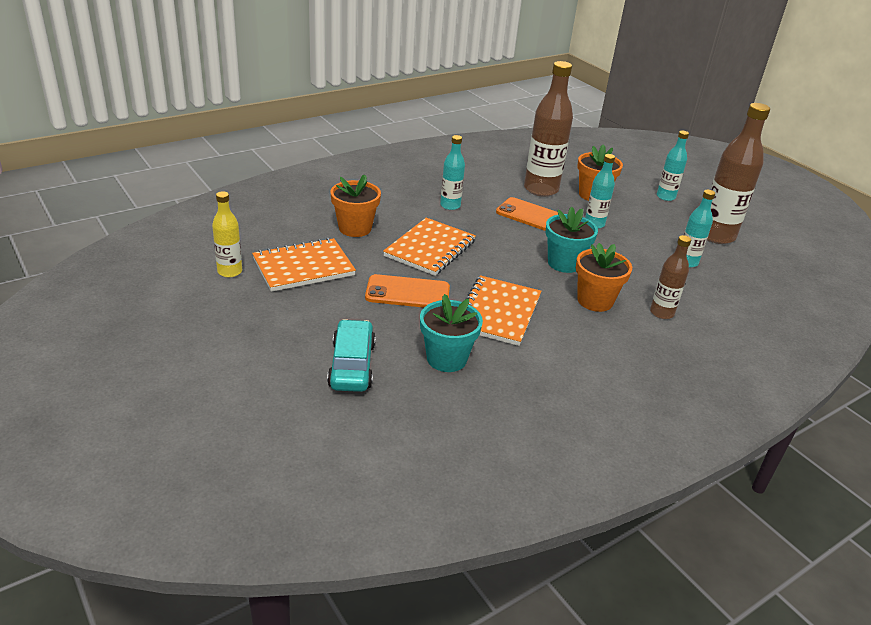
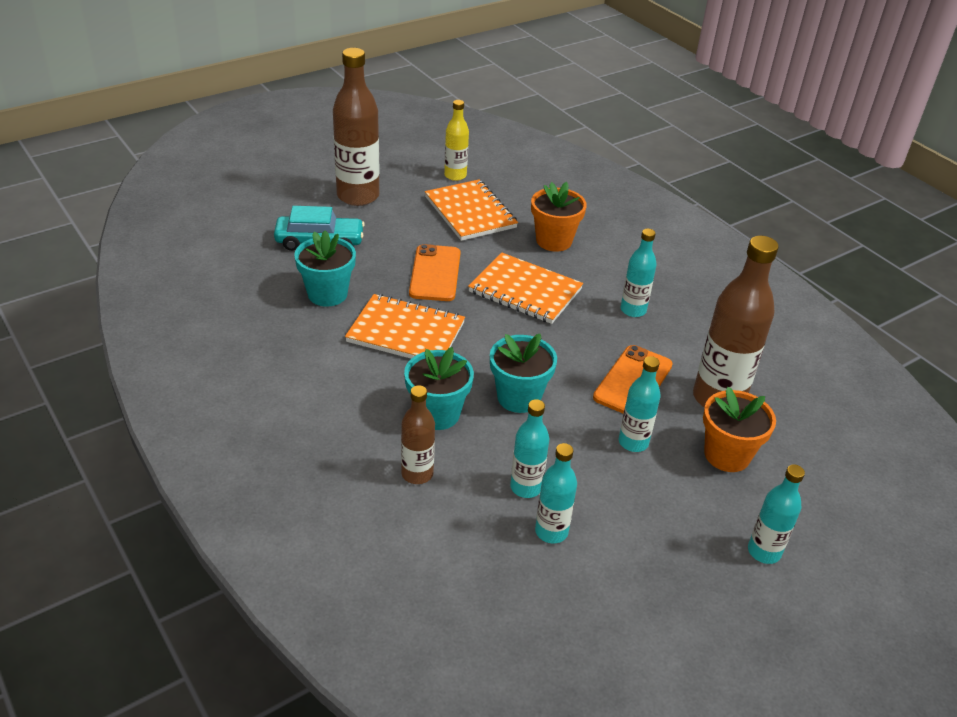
camera: 90 degrees right, 5 degrees up
(595, 301) = (437, 414): orange flower pot -> turquoise flower pot
(653, 268) = (526, 487): none -> turquoise bottle
(716, 236) = (647, 593): brown bottle -> brown bottle (358, 196)

